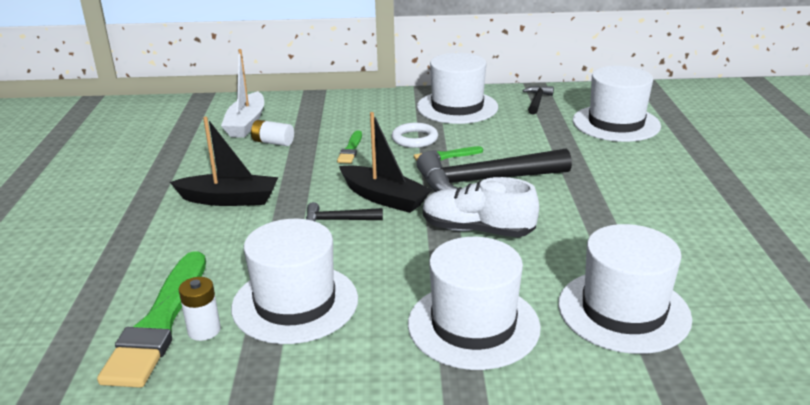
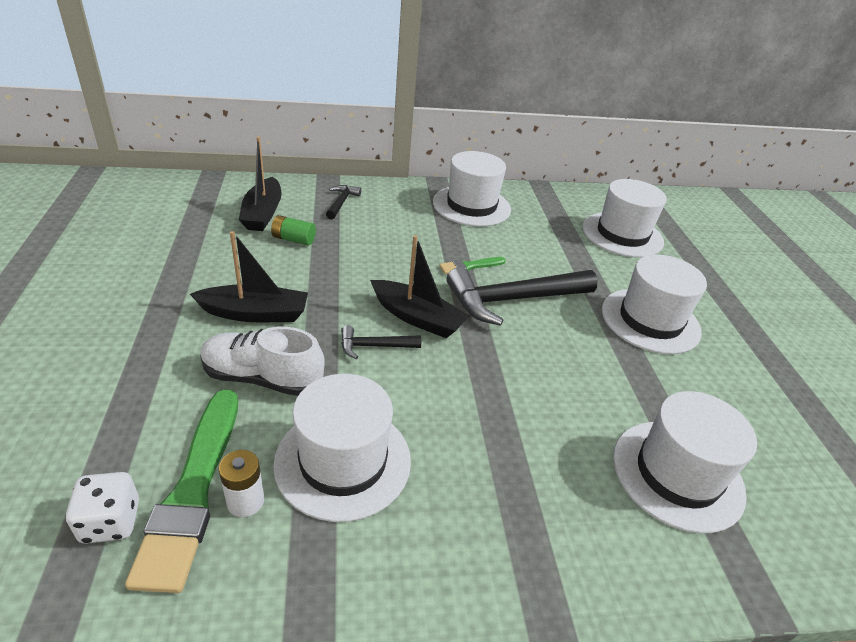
camera: 10 degrees left, 10 degrees up
(89, 343) = (111, 522): none -> white dice
(246, 124) = (263, 213): white boat -> black boat
(273, 142) = (293, 239): white battery -> green battery
(351, 149) = (375, 252): green brush -> none
(414, 139) = (436, 243): white ring -> none
(473, 325) = (534, 493): white hat -> white hat (650, 320)
(477, 230) = (517, 363): white shoe -> white shoe (262, 378)
(537, 101) = (545, 203): black hammer -> black hammer (341, 202)

